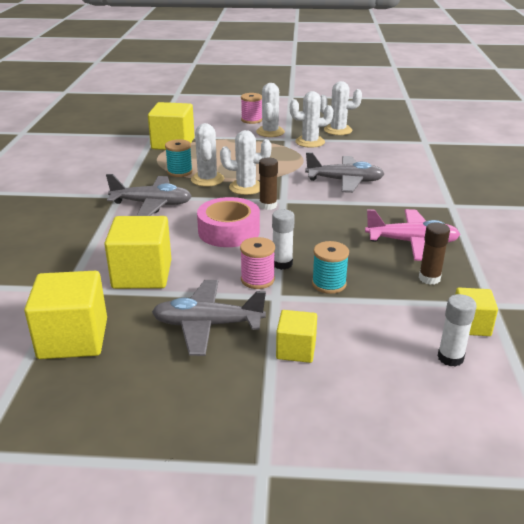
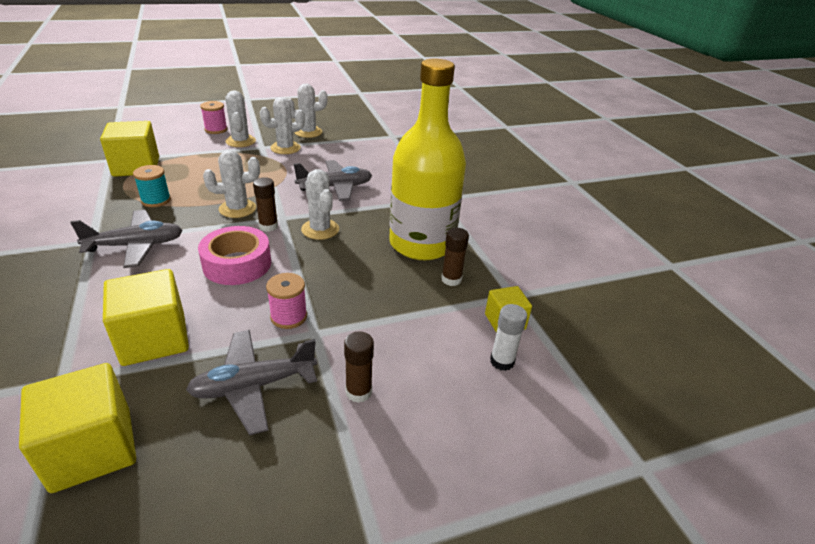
camera: 25 degrees left, 5 degrees up
(207, 179) = (191, 205): white cactus -> white cactus (320, 229)
(282, 264) = (307, 292): white glue stick -> none
(296, 350) = (358, 392): yellow cube -> brown glue stick
(329, 284) = (362, 306): turquoise spool -> none
(412, 242) = (421, 244): pink plane -> yellow bottle

